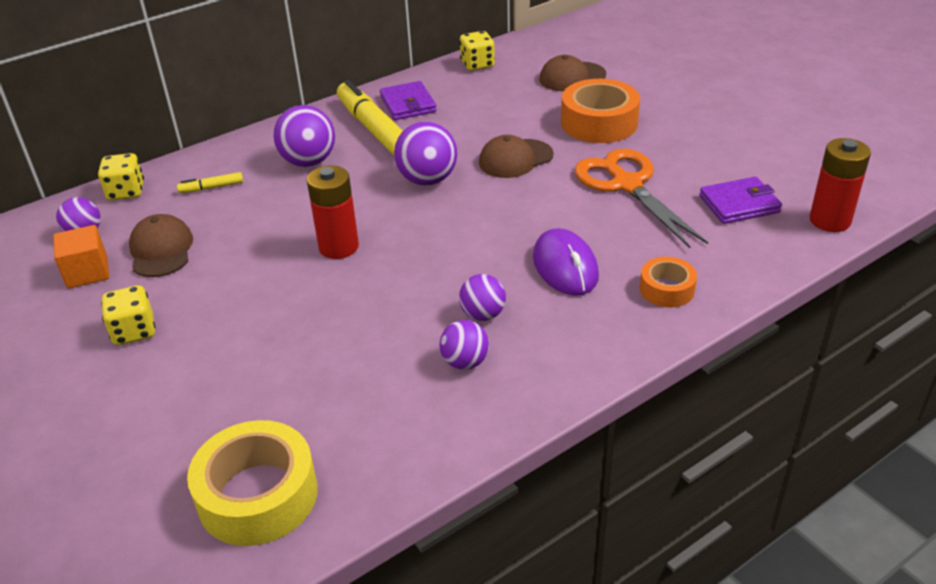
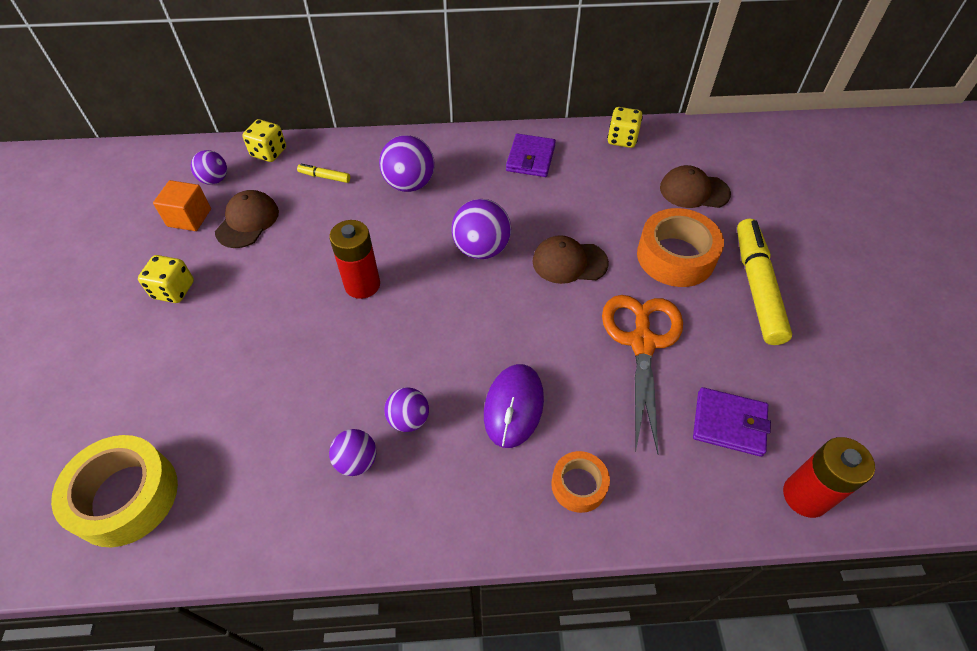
camera: 30 degrees right, 15 degrees up
(374, 129) = (483, 173): yellow marker -> yellow marker (757, 287)

